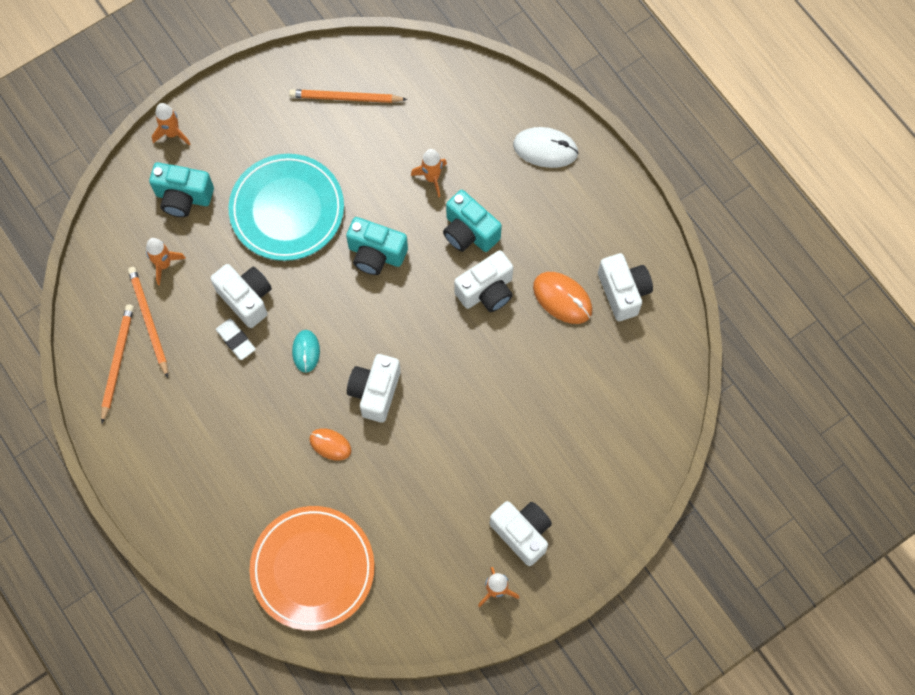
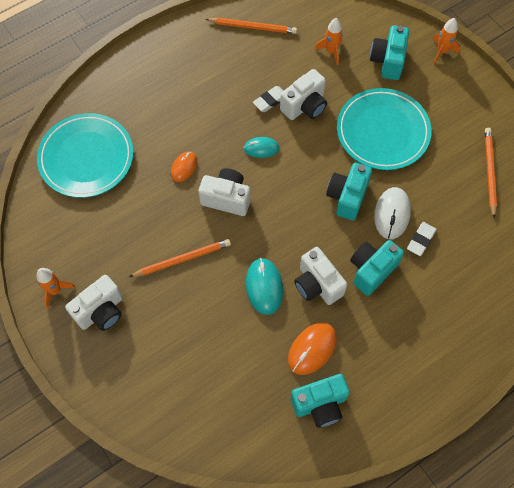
camera: 90 degrees right, 5 degrees down
(149, 321) = (285, 44): orange pencil -> orange pencil (182, 259)
(312, 569) = (86, 158): orange plate -> turquoise plate
(432, 178) = (421, 240): orange rocket -> white eraser
(490, 349) = (264, 287): none -> turquoise mouse
(545, 149) = (459, 337): white mouse -> white mouse (392, 214)
(623, 292) = (320, 404): white camera -> turquoise camera

